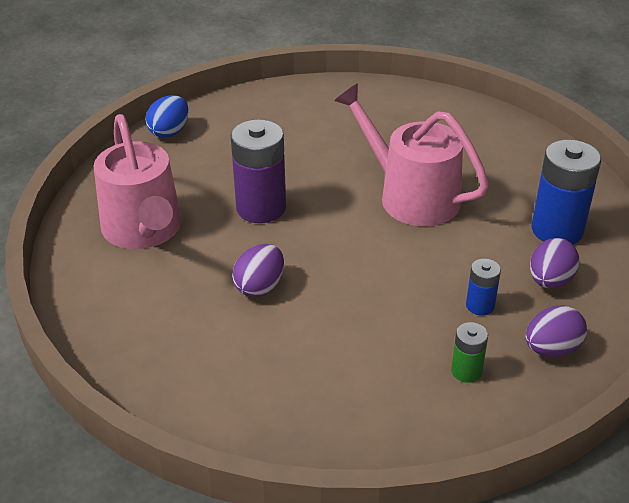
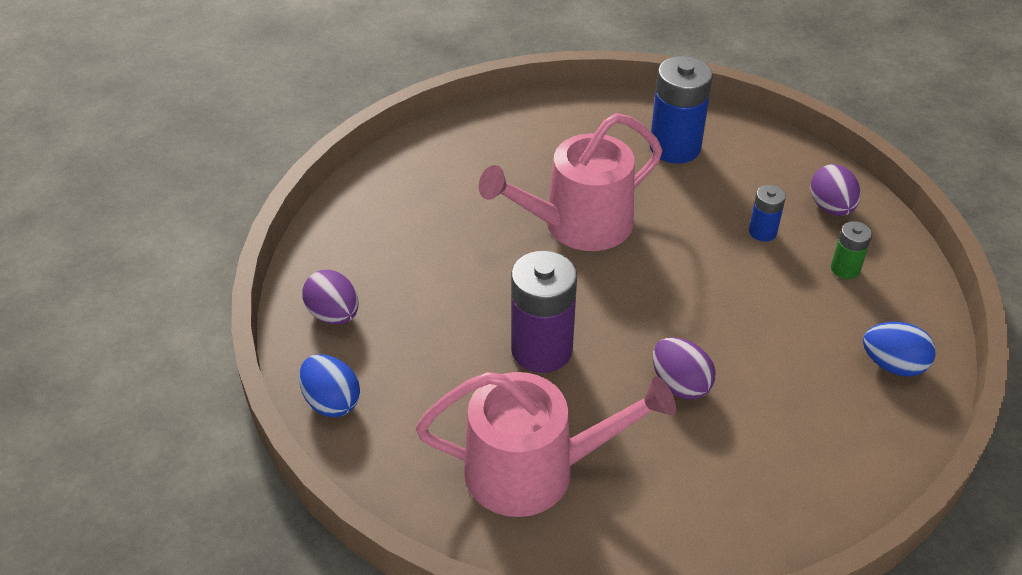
camera: 70 degrees left, 5 degrees up
(352, 422) = (893, 365): none -> blue egg
(550, 281) = (744, 177): purple egg -> purple egg (334, 315)

